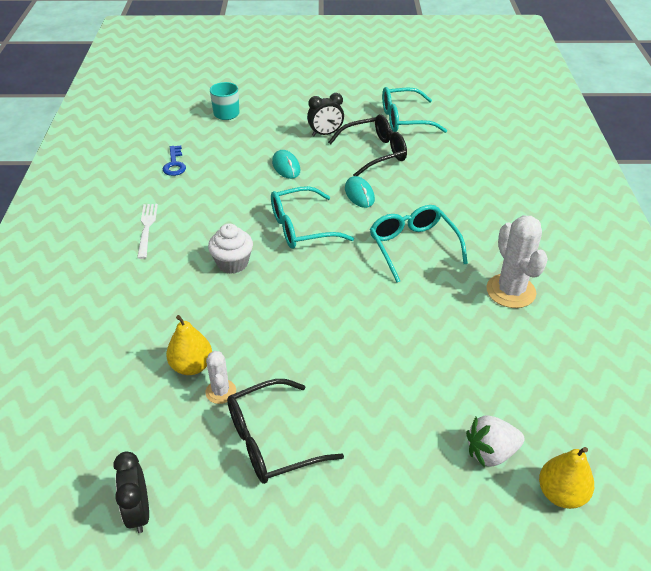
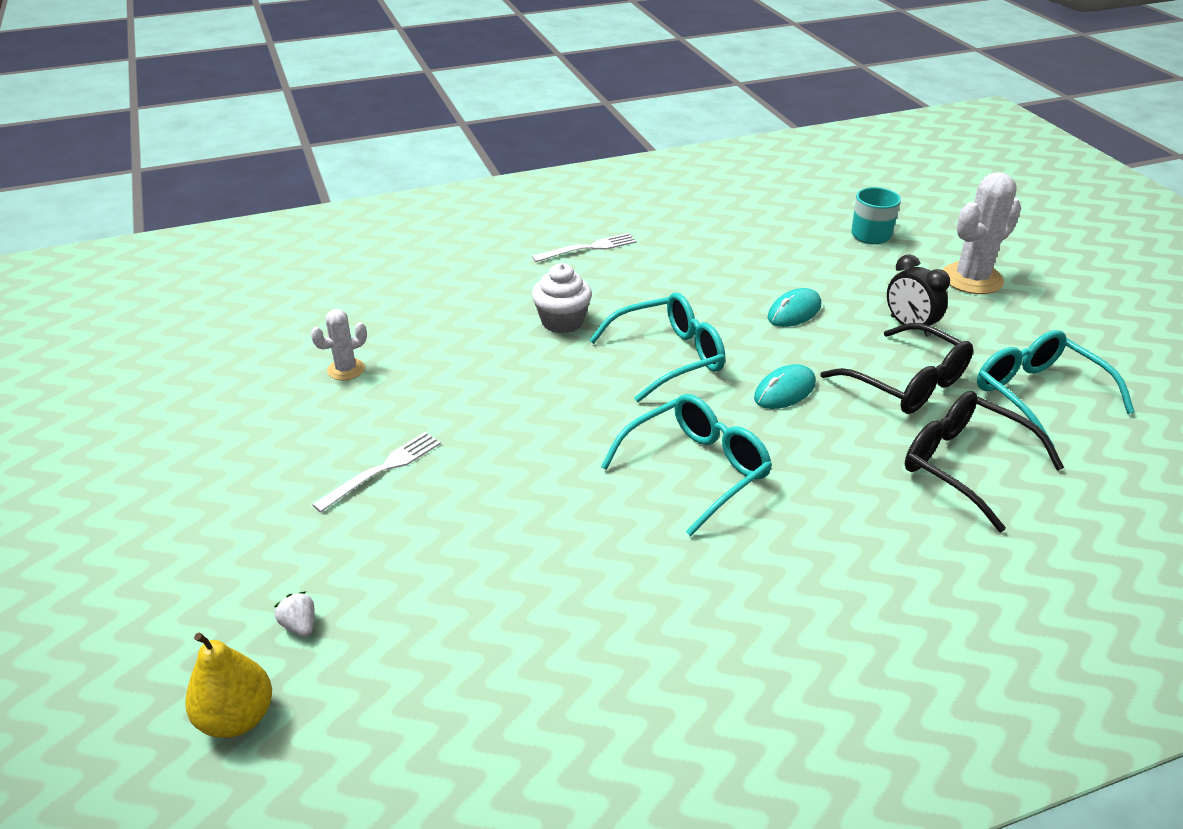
camera: 70 degrees right, 5 degrees down
(138, 512) = (177, 363): black clock -> none
(174, 164) = (723, 230): blue key -> none
(191, 366) = (378, 340): yellow pear -> none
(272, 441) = (282, 424): black glasses -> black glasses (965, 466)
(302, 227) = (668, 357): turquoise glasses -> turquoise glasses turned 105 degrees clockwise
(353, 388) = (382, 470): none -> white fork
(491, 452) = (300, 625): white strawberry -> white strawberry, size x0.53
(510, 291) = (654, 602): white cactus -> white cactus (972, 279)

